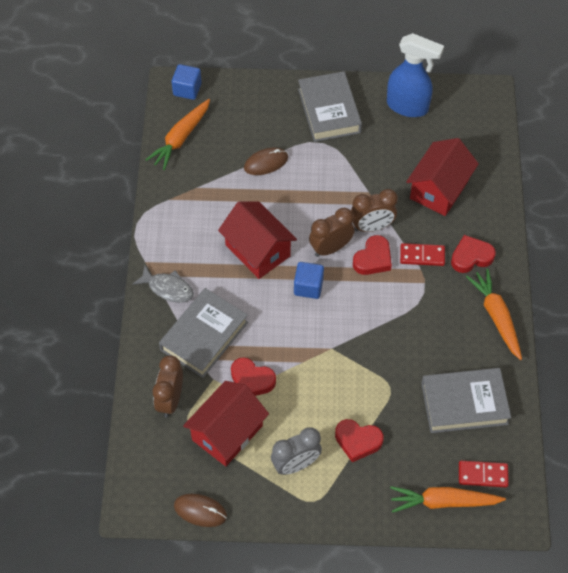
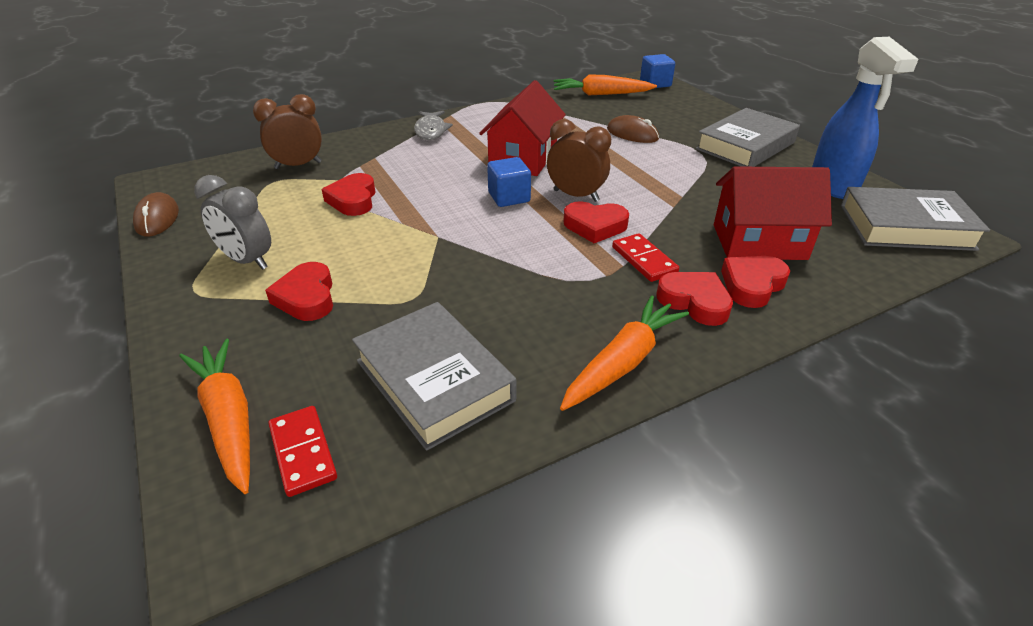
camera: 60 degrees right, 20 degrees down
(204, 336) = (390, 161): grey book -> grey book (905, 227)
(227, 433) = (273, 205): red house -> none
(372, 227) = (638, 212): brown clock -> none
(473, 222) = (752, 285): none -> red heart

